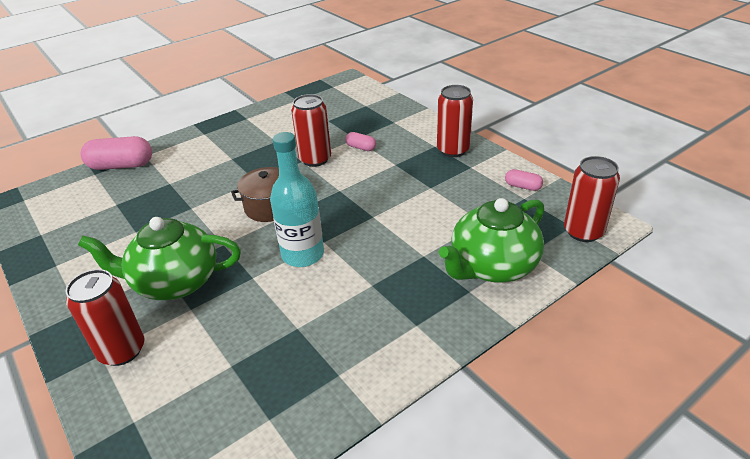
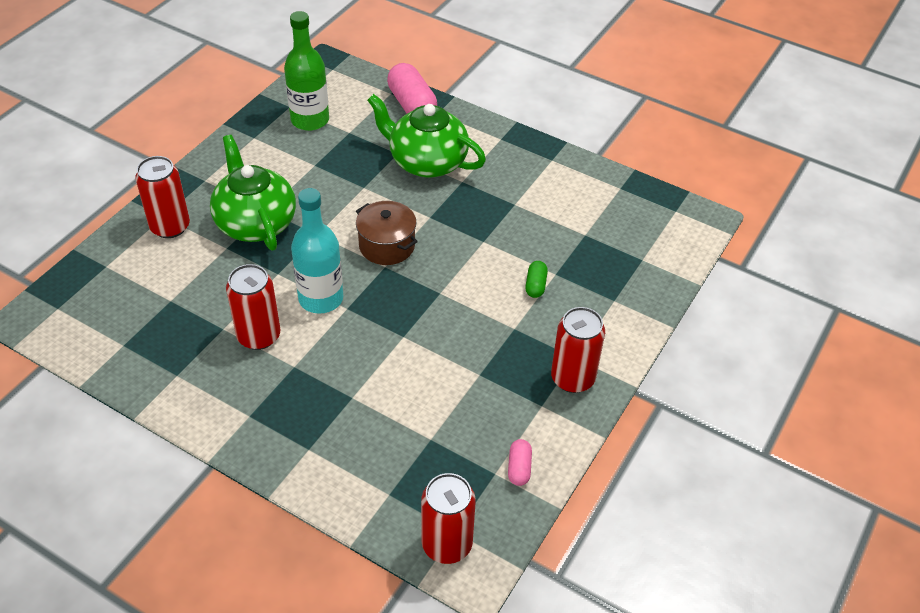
camera: 65 degrees right, 10 degrees up
(74, 224) = (310, 120): none -> green bottle
(315, 159) = (491, 251): red can -> red can (259, 336)
(361, 148) = (535, 285): pink capsule -> green capsule
(492, 266) = (353, 462): green teapot -> green teapot (427, 162)

